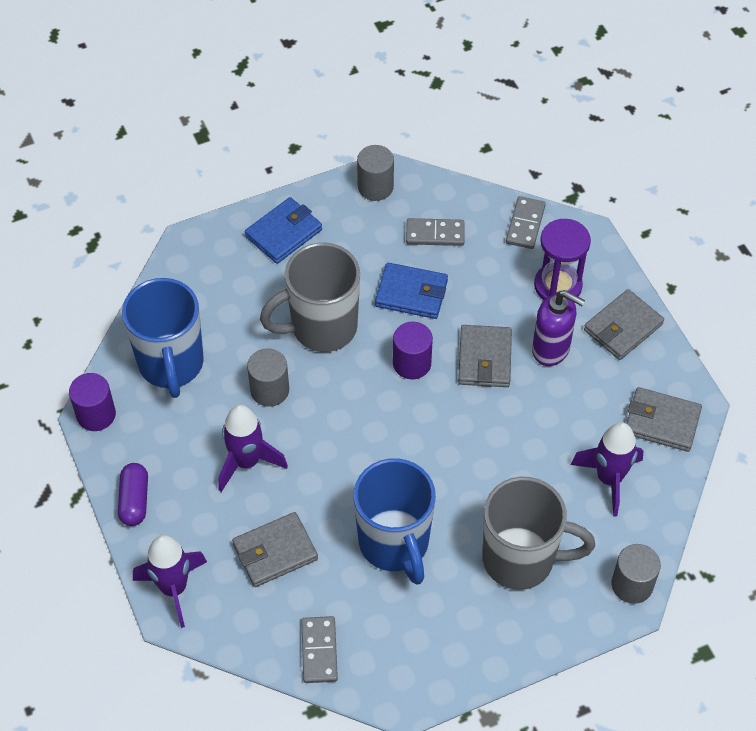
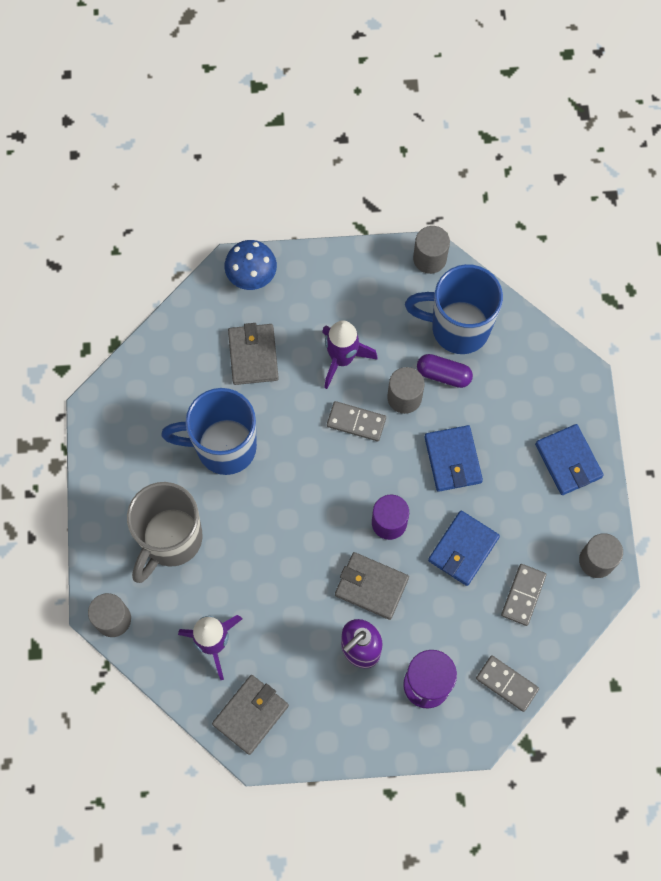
camera: 110 degrees right, 15 degrees up
(96, 414) = (429, 258): purple cylinder -> grey cylinder
(134, 500) = (339, 267): purple capsule -> purple capsule (443, 374)
(174, 588) = (251, 274): purple rocket -> blue mushroom
(319, 651) = (158, 361): grey domino -> grey domino (356, 422)
(321, 328) = (453, 460): grey mug -> blue wallet
(623, 327) = (360, 725): grey wallet -> none

